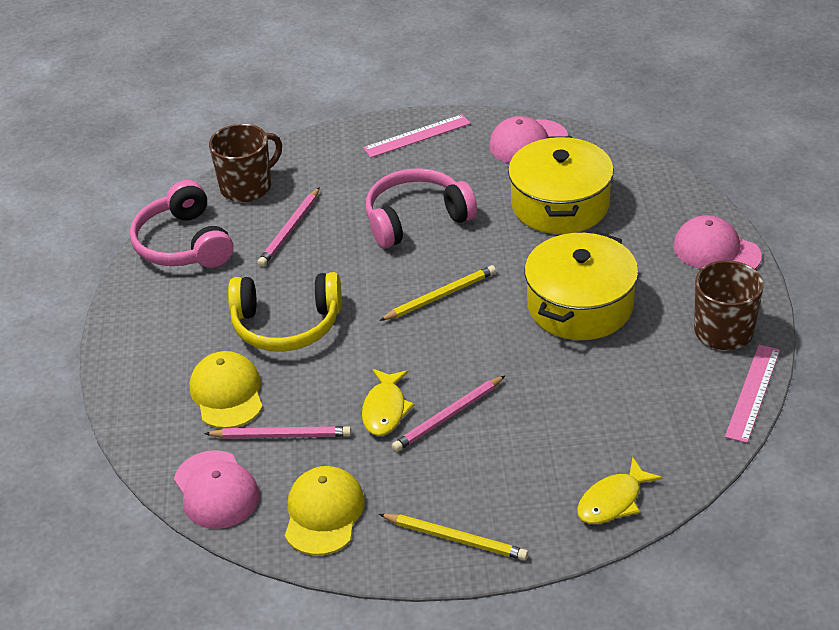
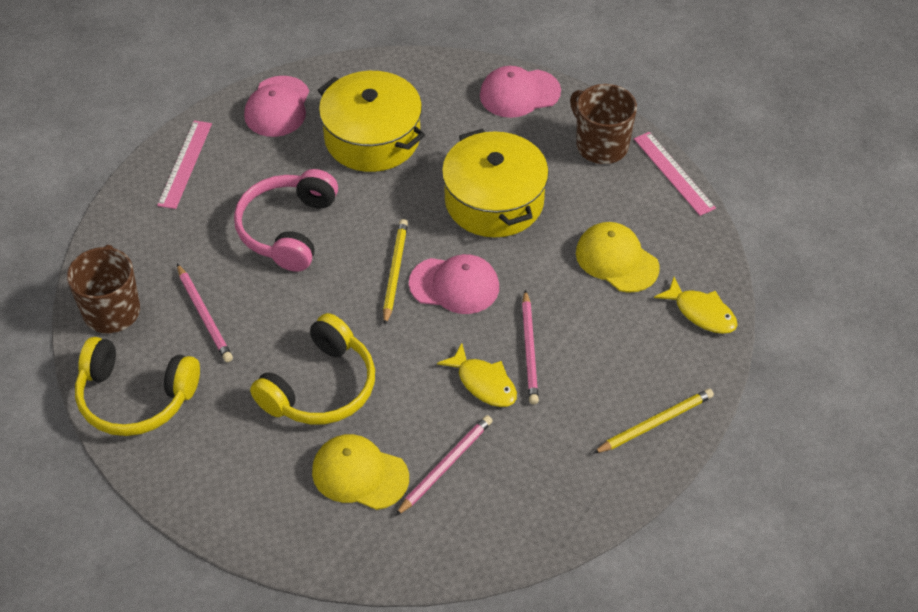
camera: 55 degrees left, 10 degrees up
(184, 244) = (135, 397): pink headphones -> yellow headphones
(216, 490) = (463, 544): pink cap -> pink cap (454, 285)
(323, 513) = (555, 488): yellow cap -> yellow cap (616, 260)
(613, 501) = (701, 312): yellow fish -> yellow fish turned 45 degrees counterclockwise

